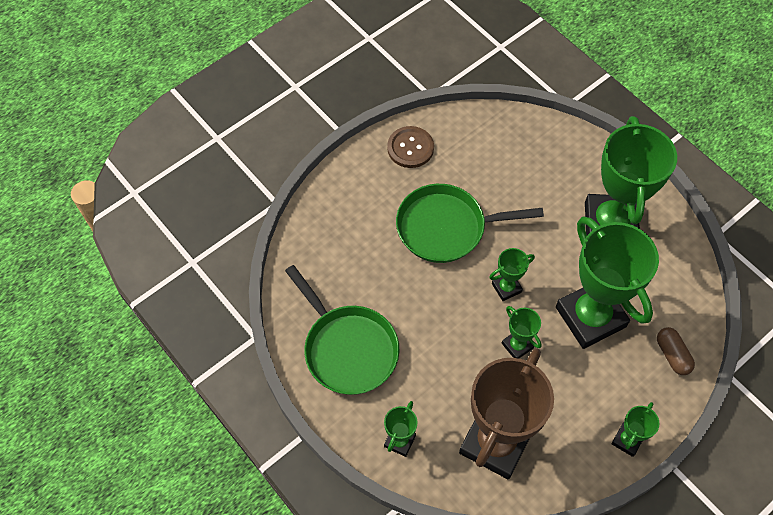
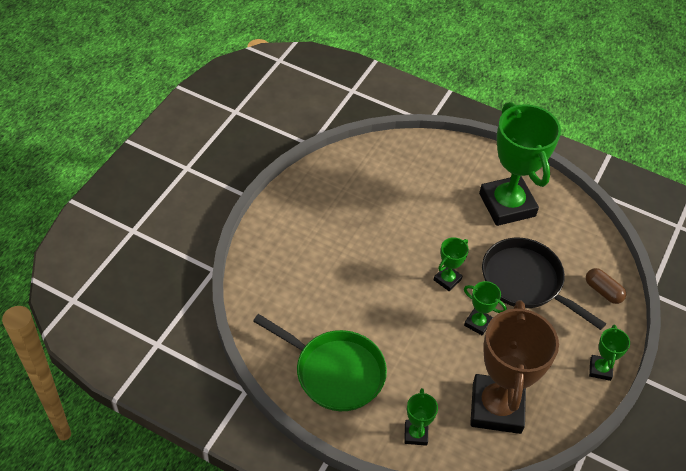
camera: 25 degrees left, 10 degrees down
(410, 148) = (314, 191): brown button -> none
(446, 227) = (374, 246): green pan -> none
(590, 317) = (526, 281): green trophy -> black pan

